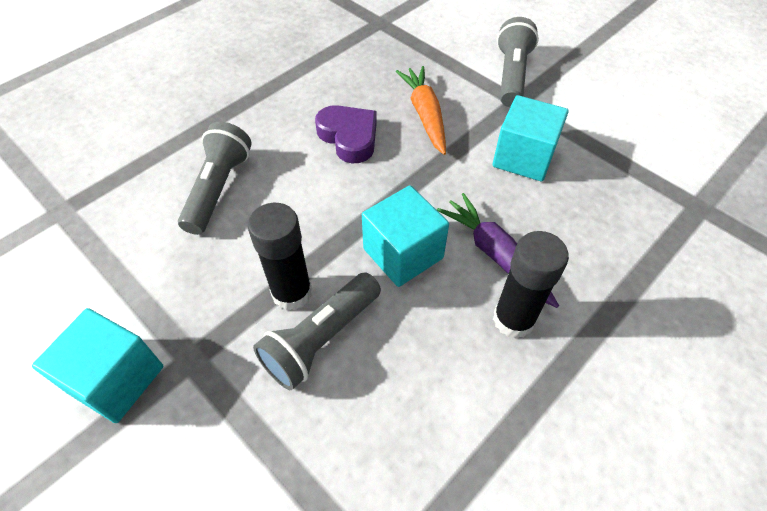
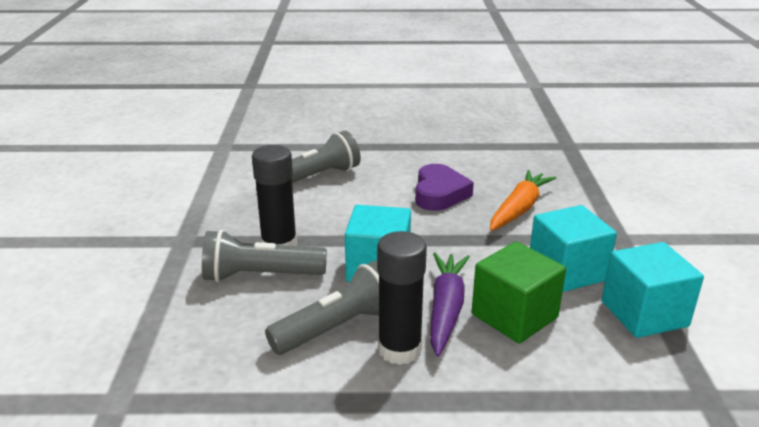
camera: 45 degrees right, 25 degrees down
(116, 379) = (140, 226): turquoise cube -> turquoise cube (644, 314)
(511, 75) = (641, 221): grey flashlight -> grey flashlight (338, 327)
(541, 225) = (514, 316): none -> green cube

